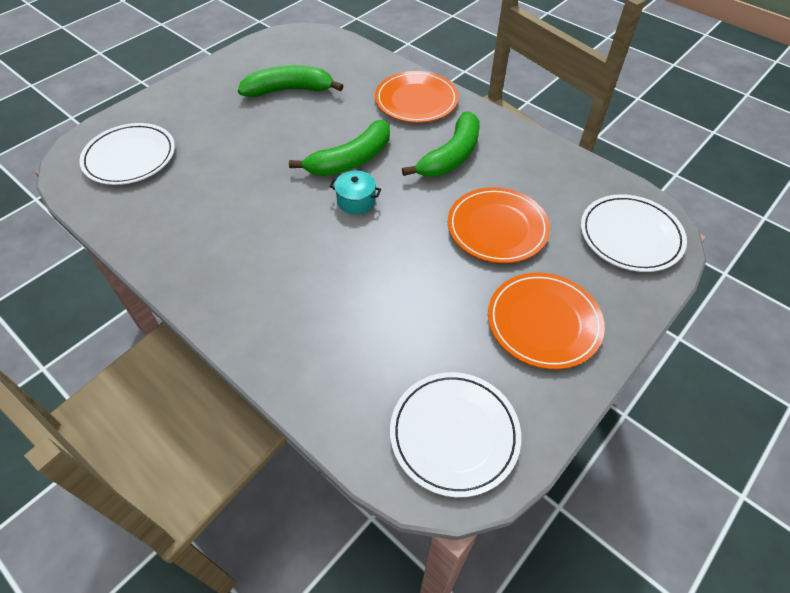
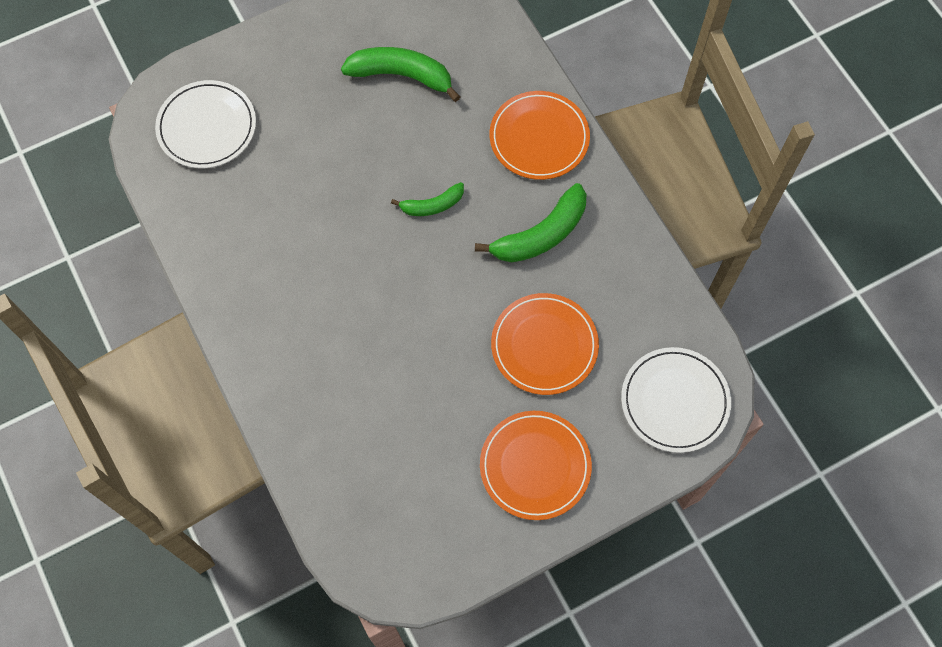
camera: 20 degrees right, 15 degrees up
(351, 160) = (432, 205): green banana -> green banana, size x0.59
(356, 201) = (417, 263): turquoise pot -> none
(454, 434) = (405, 542): white plate -> none

